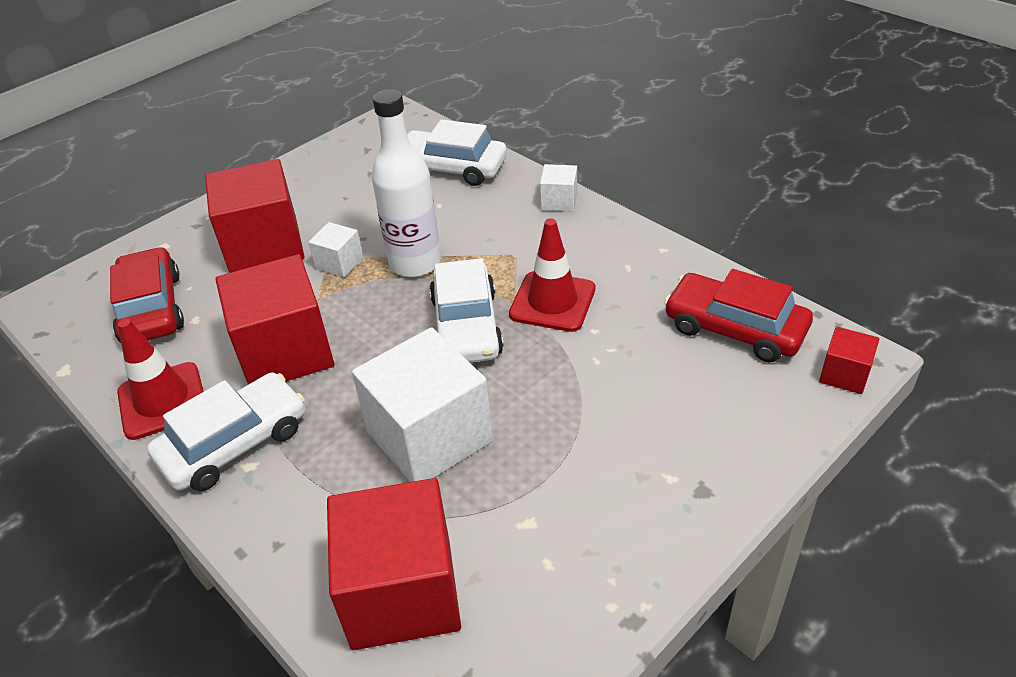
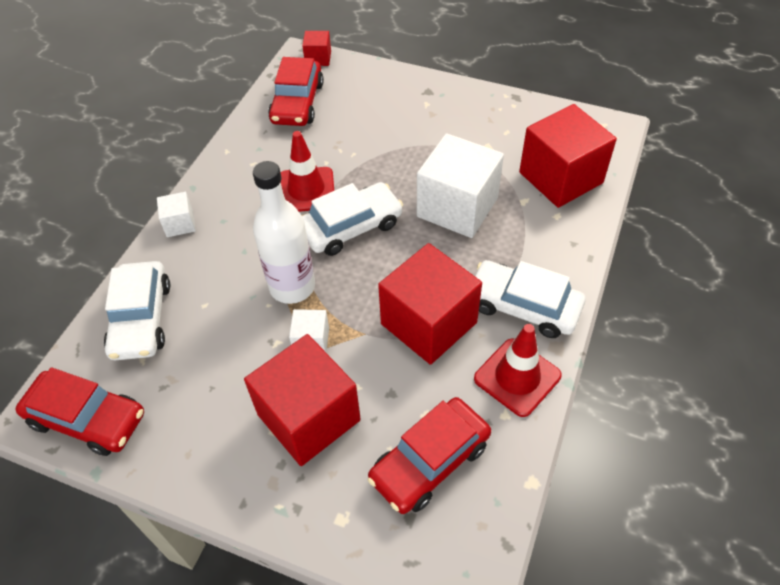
camera: 115 degrees left, 10 degrees up
(373, 135) = (87, 419): none -> red car

